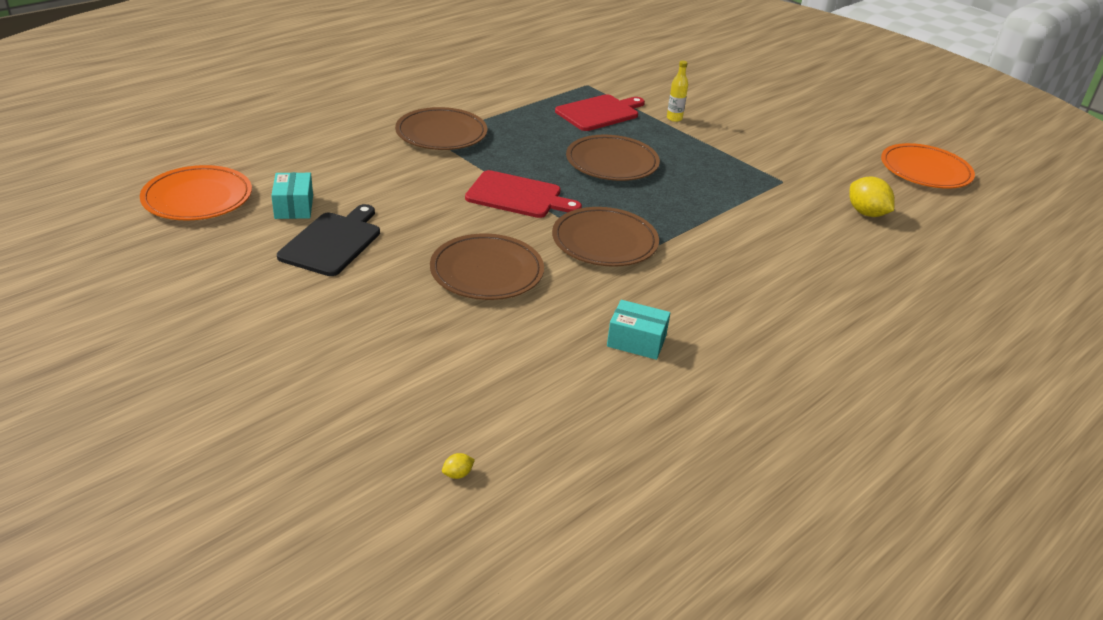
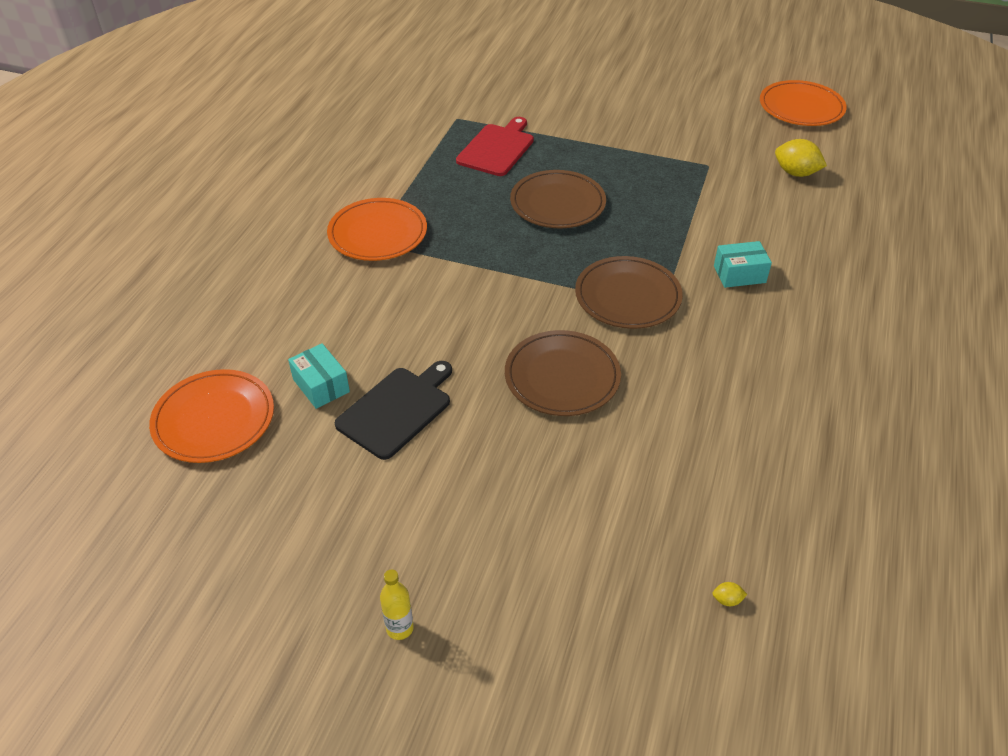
camera: 25 degrees left, 10 degrees up
(332, 242) = (397, 409): black cutting board -> black cutting board turned 45 degrees clockwise
(441, 133) = (377, 233): brown plate -> orange plate
(458, 474) = (727, 600): yellow lemon -> yellow lemon turned 60 degrees clockwise
(518, 196) = (512, 278): red cutting board -> none
(636, 341) = (741, 391): turquoise box -> turquoise box (739, 274)
(674, 118) = (565, 129): yellow bottle -> yellow bottle (399, 628)

